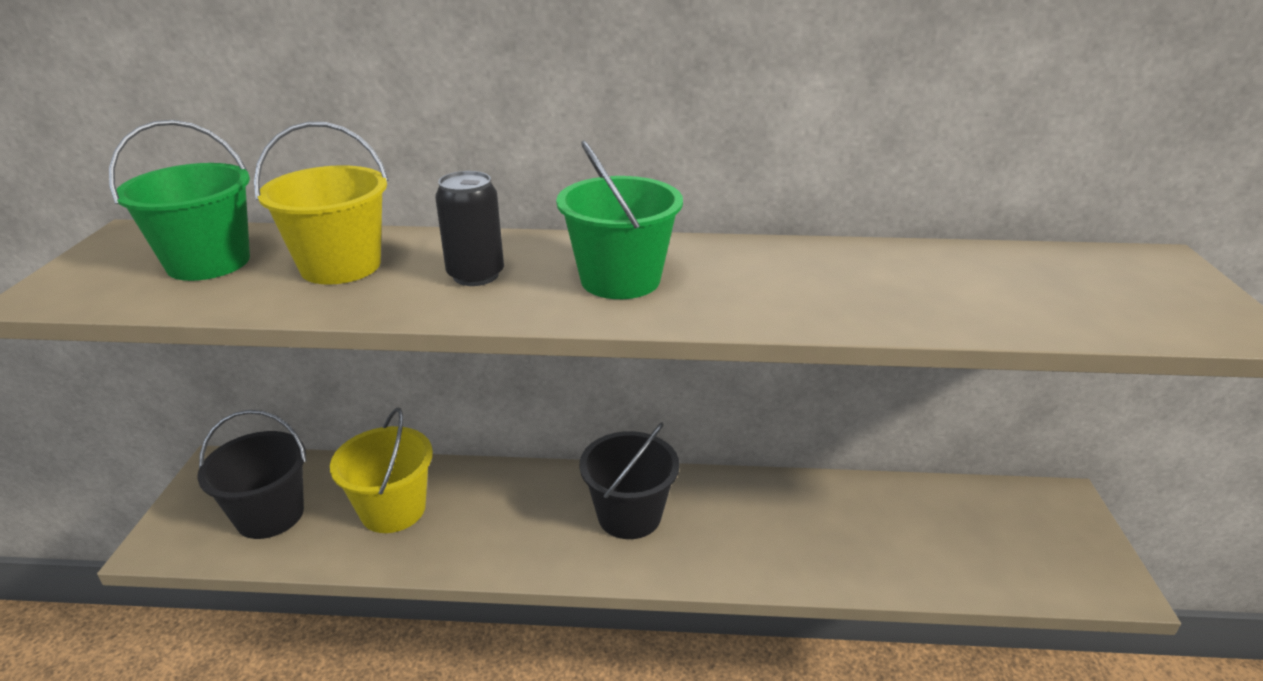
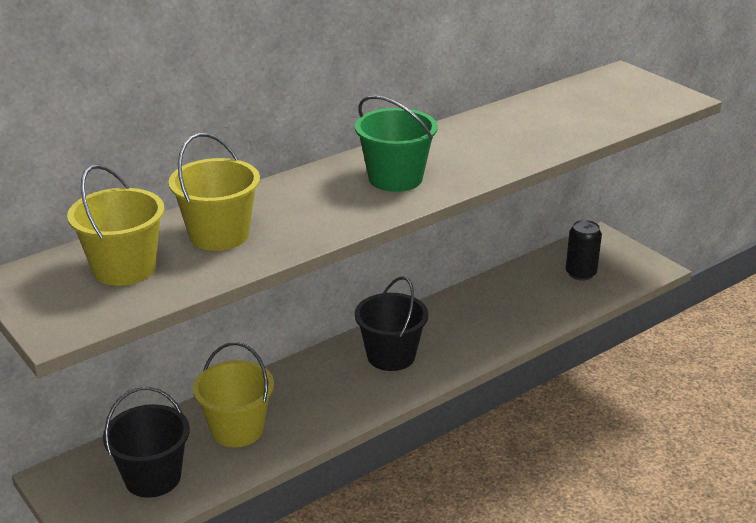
camera: 40 degrees left, 0 degrees up
(208, 262) = (124, 268): green bucket -> yellow bucket
(476, 275) = (312, 207): black can -> black can (580, 273)

